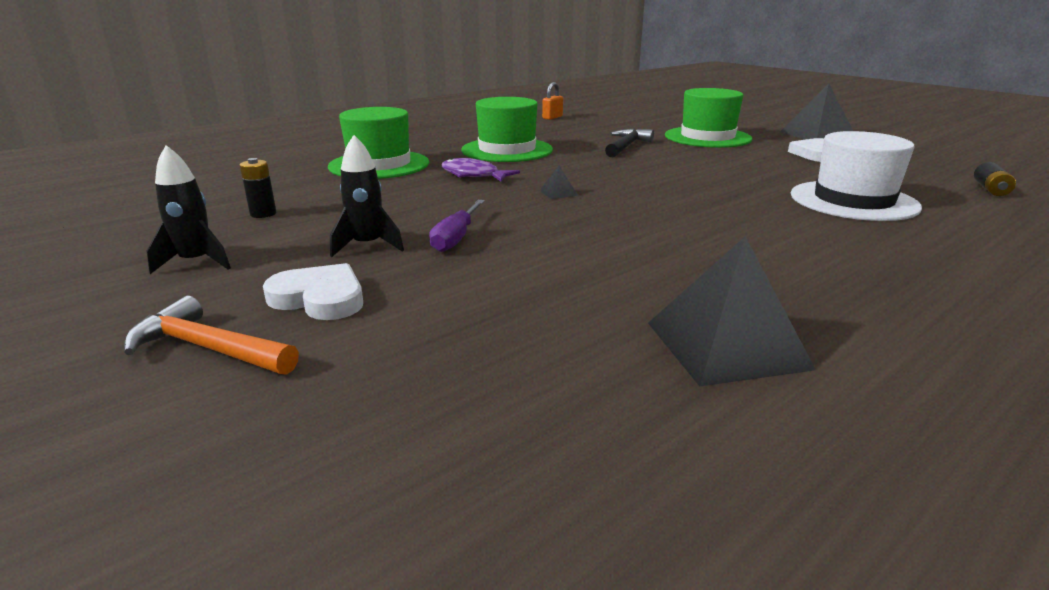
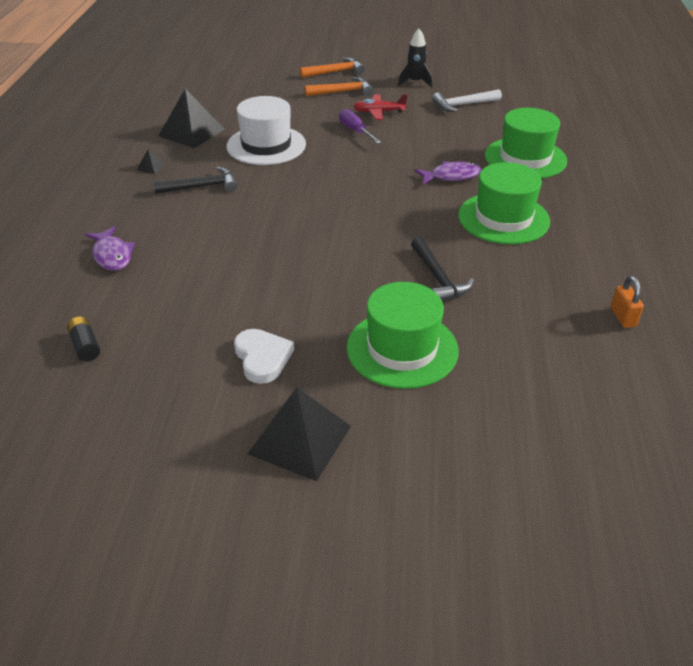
camera: 135 degrees right, 15 degrees up
(263, 214) = (463, 105): black battery -> white hammer
(319, 298) = (342, 92): white heart -> orange hammer
(367, 246) = (379, 112): black rocket -> red plane
(558, 193) = (373, 183): black pyramid -> black pyramid (151, 167)
(782, 254) = (202, 187): none -> black hammer
(853, 201) = (189, 266): white hat -> white hat (266, 145)
(958, 231) = (112, 255): none -> purple fish

